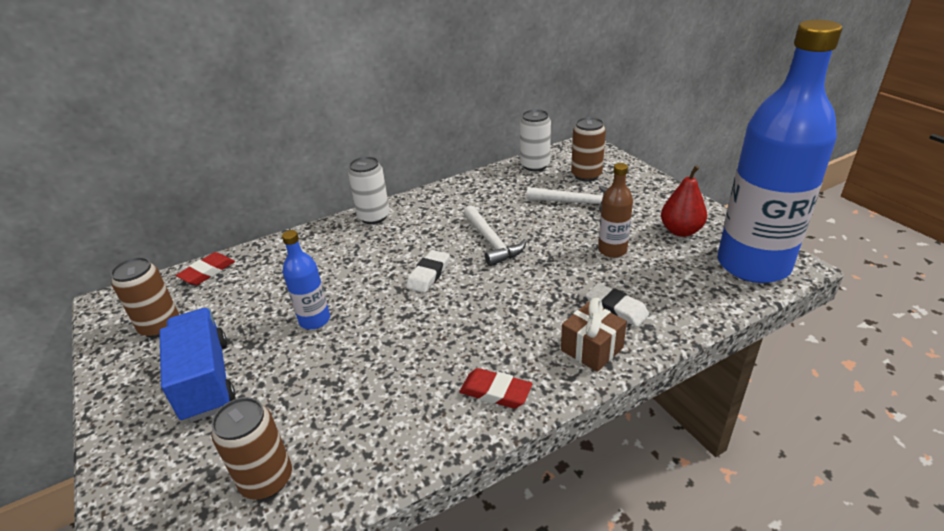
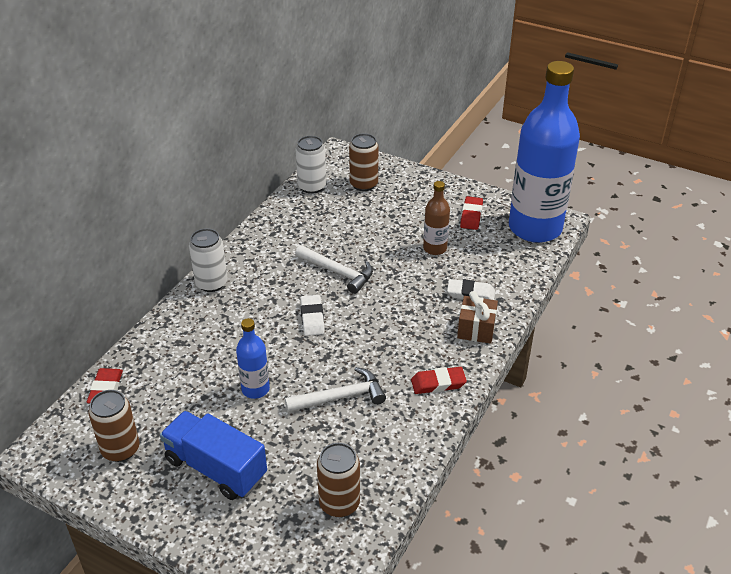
camera: 35 degrees left, 5 degrees up
(577, 203) = (376, 214): white hammer -> white hammer (341, 397)
(680, 231) = (471, 216): red pear -> red eraser

